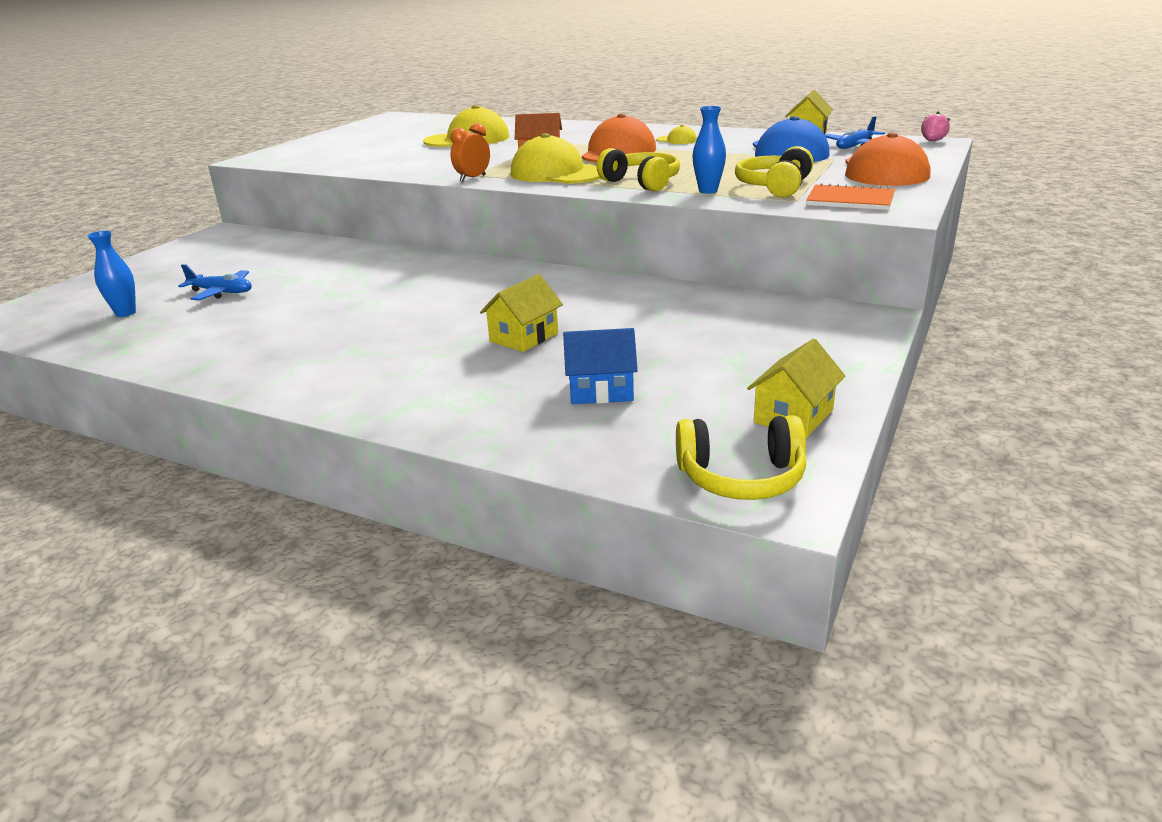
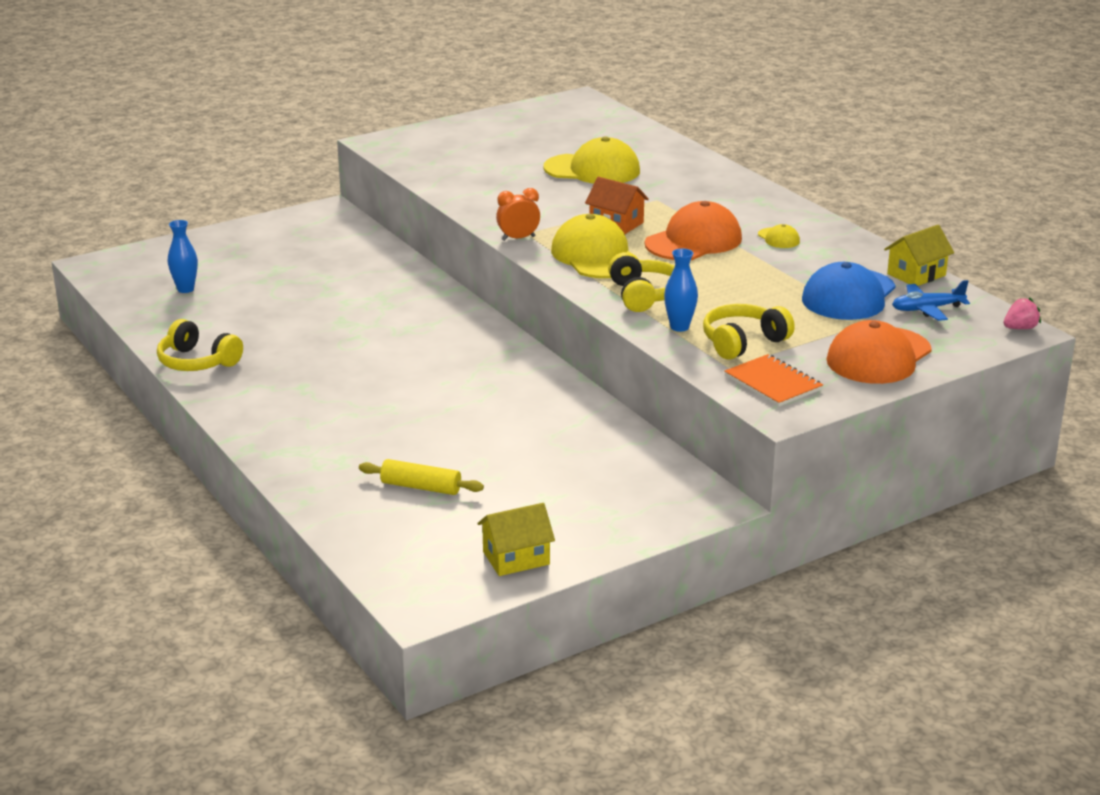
camera: 30 degrees right, 0 degrees up
(221, 292) = (266, 290): blue plane -> none
(524, 337) = (428, 420): yellow house -> none
(601, 390) = (421, 487): blue house -> yellow rolling pin
(741, 477) = (419, 583): yellow headphones -> yellow headphones (197, 362)

